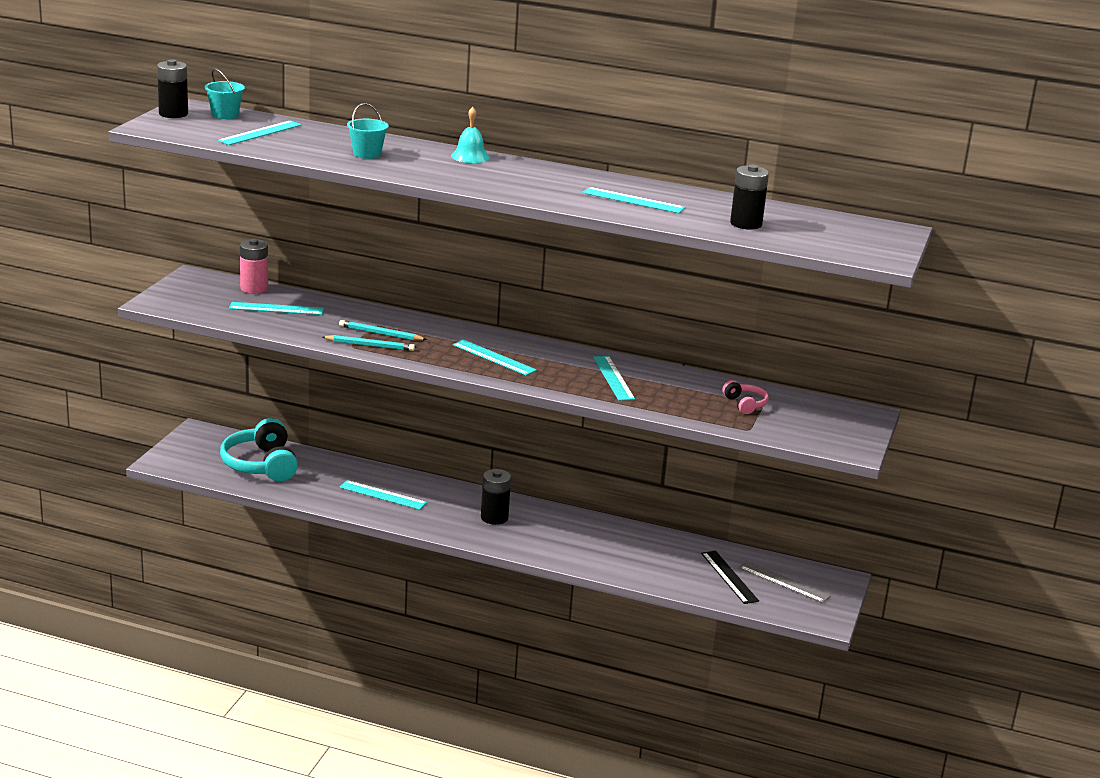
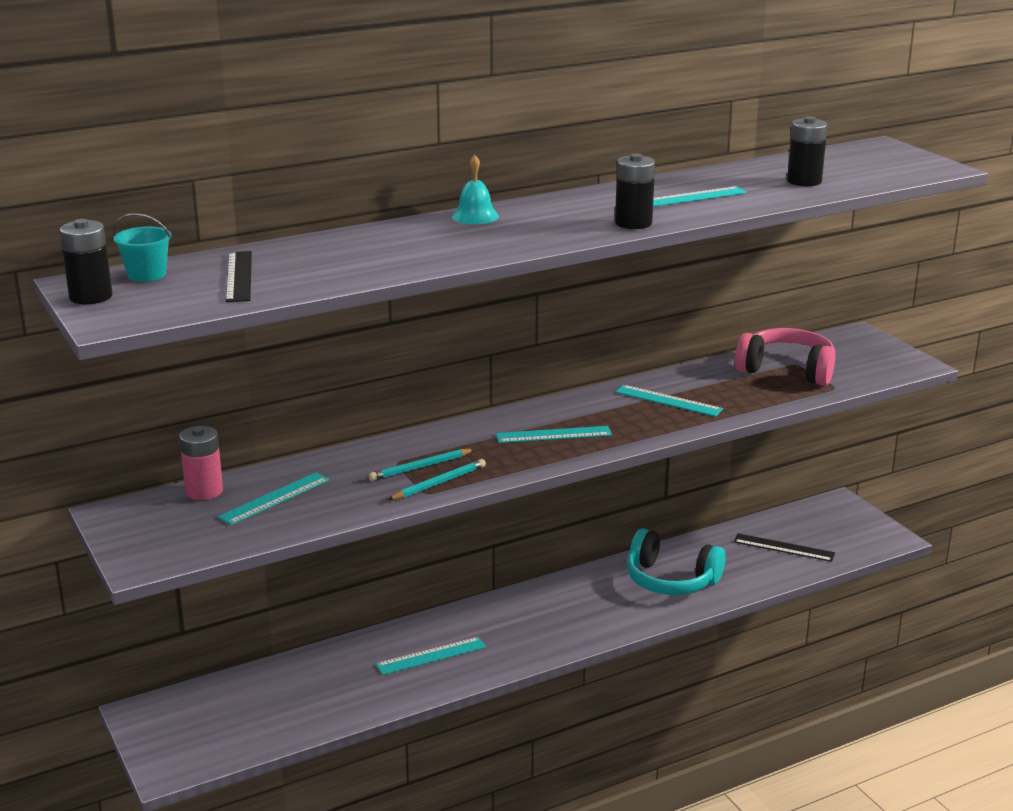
camera: 45 degrees left, 0 degrees up
(260, 133) = (238, 276): turquoise ruler -> black ruler
(261, 465) = (270, 703): turquoise headphones -> turquoise headphones (670, 580)
(367, 154) = (393, 251): turquoise bucket -> none
(494, 517) = (552, 613): black battery -> black battery (633, 223)
(745, 404) = (787, 370): pink headphones -> pink headphones, size x2.04
(783, 582) = (817, 528): grey ruler -> none

